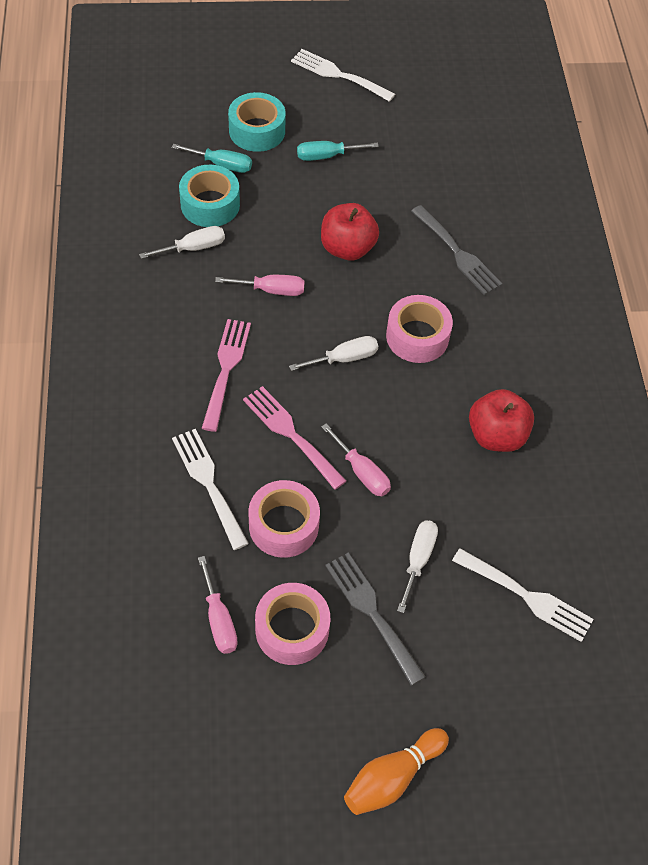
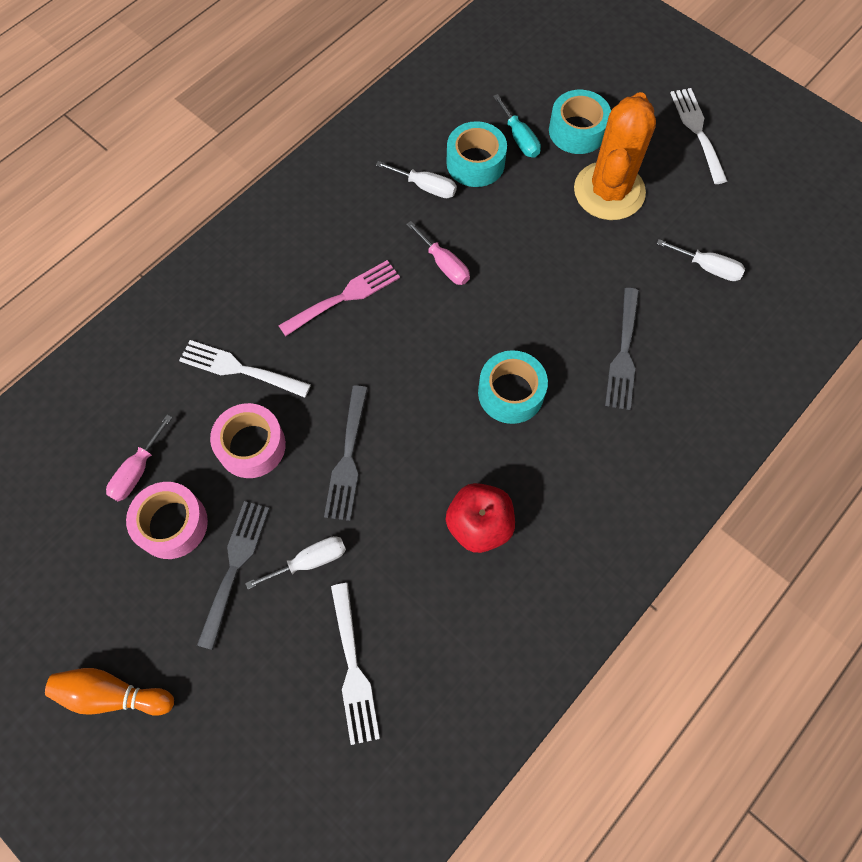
camera: 50 degrees right, 10 degrees up
(208, 483) = (239, 369): white fork -> white fork turned 90 degrees counterclockwise
(290, 434) = (332, 384): pink fork -> none
(326, 156) = (609, 191): turquoise screwdriver -> orange cactus
(344, 358) = (436, 361): white screwdriver -> white screwdriver (707, 268)
(347, 248) = (539, 278): red apple -> none
(362, 472) = (348, 458): pink screwdriver -> grey fork
(417, 337) = (511, 393): pink tape -> turquoise tape

